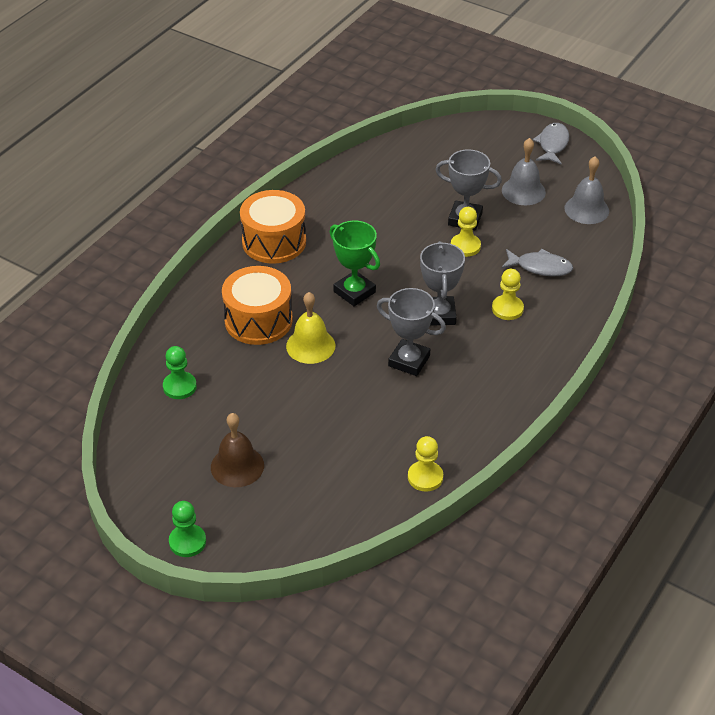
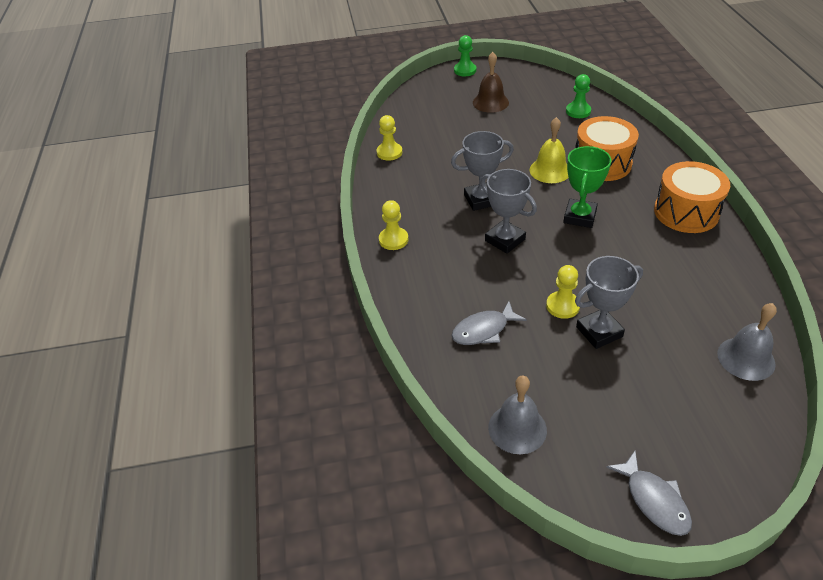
camera: 140 degrees right, 0 degrees up
(354, 292) = (579, 217): green trophy -> green trophy turned 75 degrees counterclockwise
(507, 309) = (465, 277): yellow pawn -> yellow pawn (393, 240)
(523, 191) = (596, 404): grey bell -> grey bell (746, 358)

